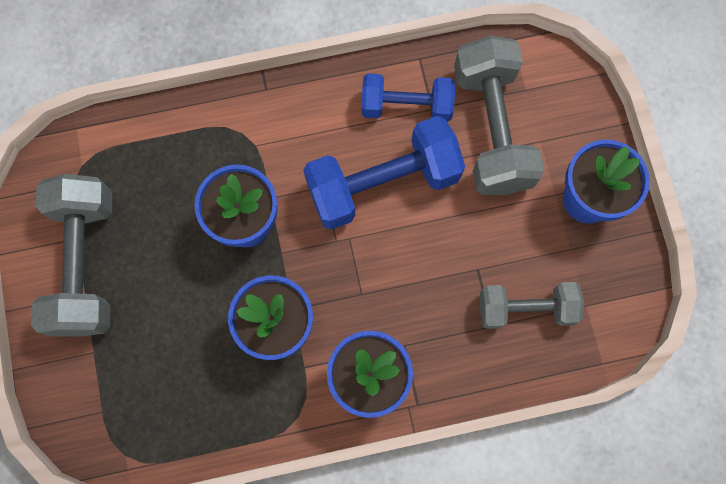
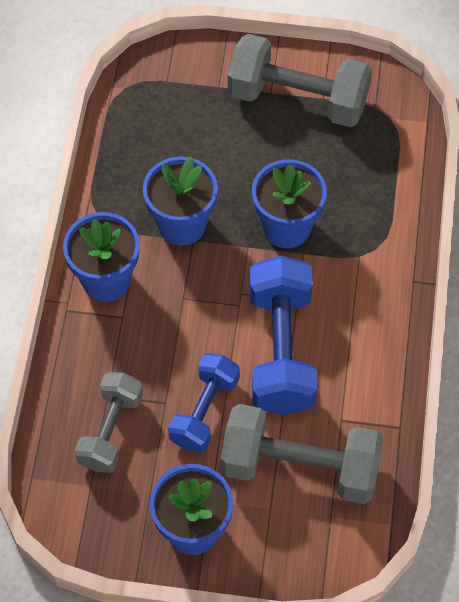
camera: 110 degrees right, 15 degrees down
(406, 106) = (352, 397): blue dumbbell -> blue dumbbell (204, 411)

